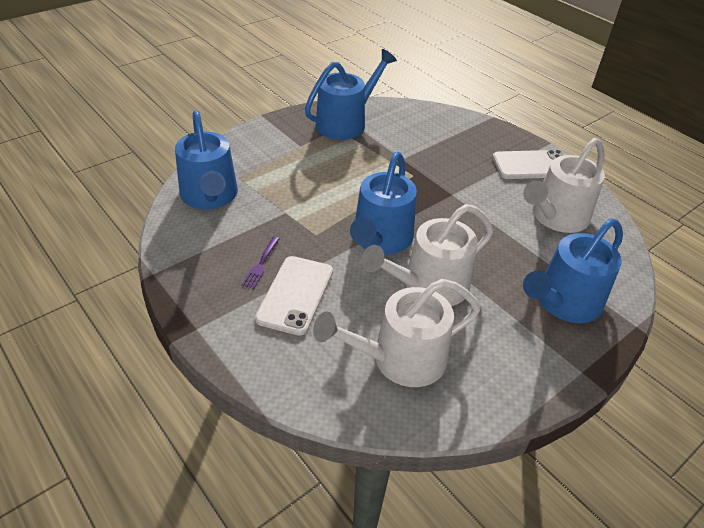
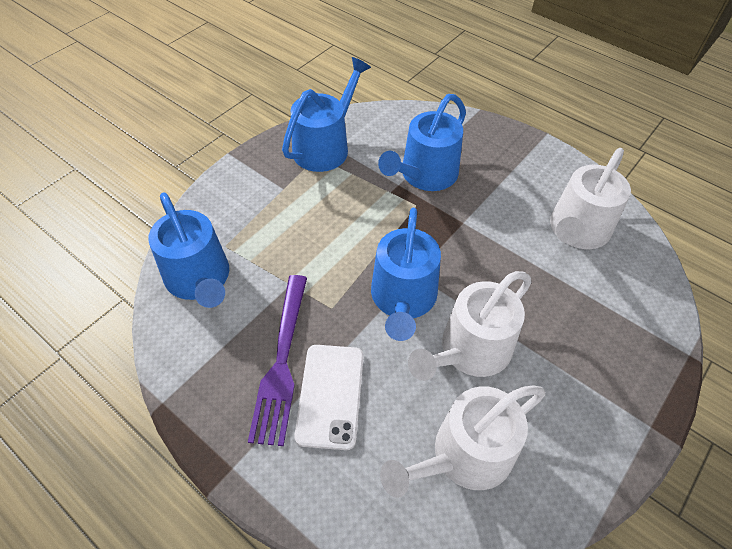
camera: 10 degrees left, 10 degrees up
(261, 264) = (282, 361): purple fork -> purple fork, size x2.26
(532, 165) = (536, 167): white phone -> none
(564, 302) = (612, 340): blue watering can -> blue watering can (425, 175)

